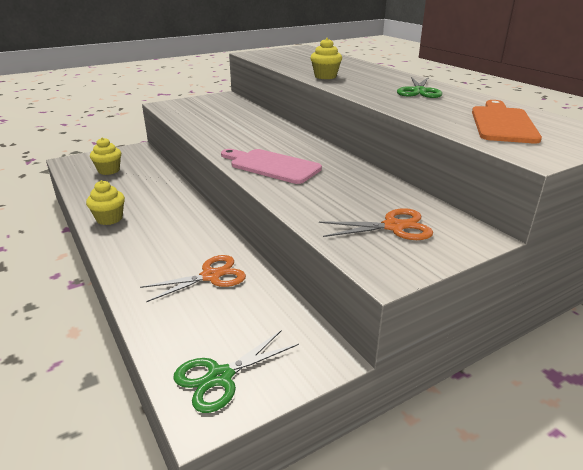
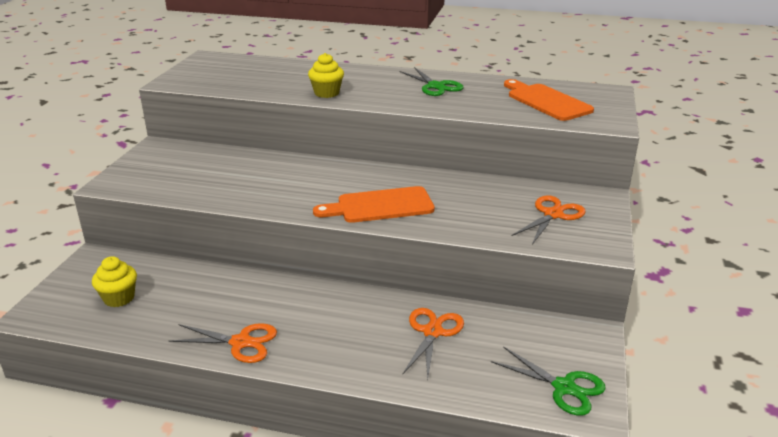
camera: 45 degrees left, 0 degrees up
(109, 219) = (240, 342): yellow cupcake -> orange scissors
(220, 377) = (564, 387): green scissors -> green scissors turned 60 degrees counterclockwise
(271, 166) = (380, 206): pink cutting board -> orange cutting board

